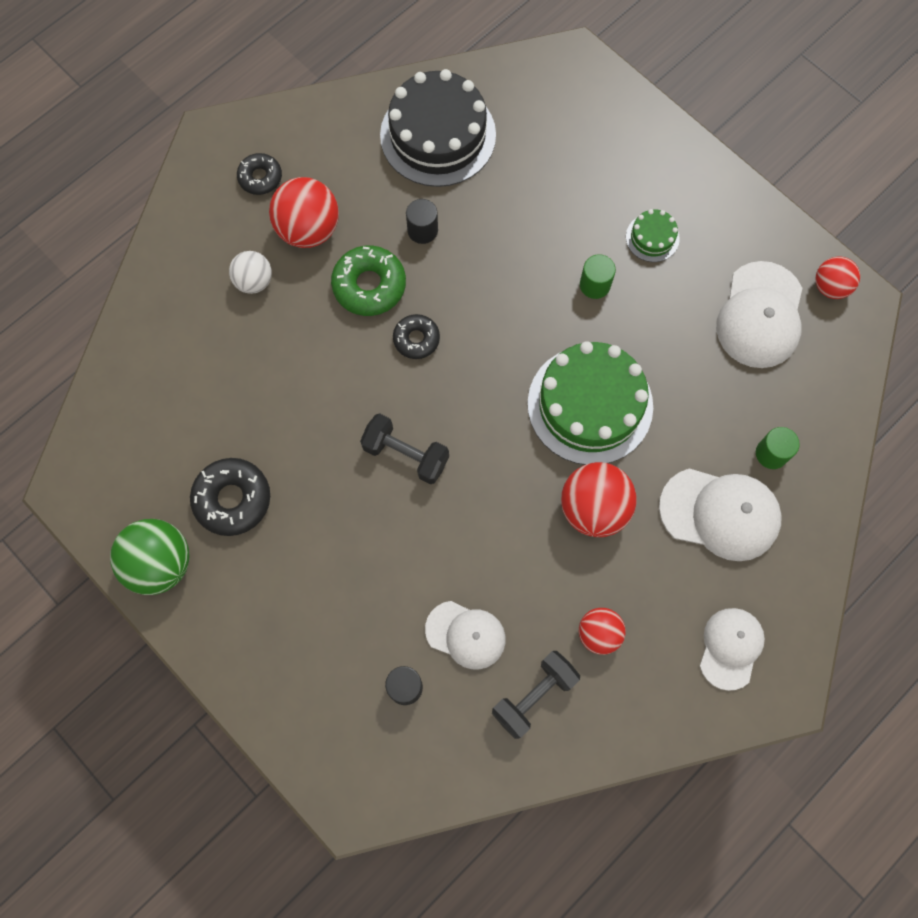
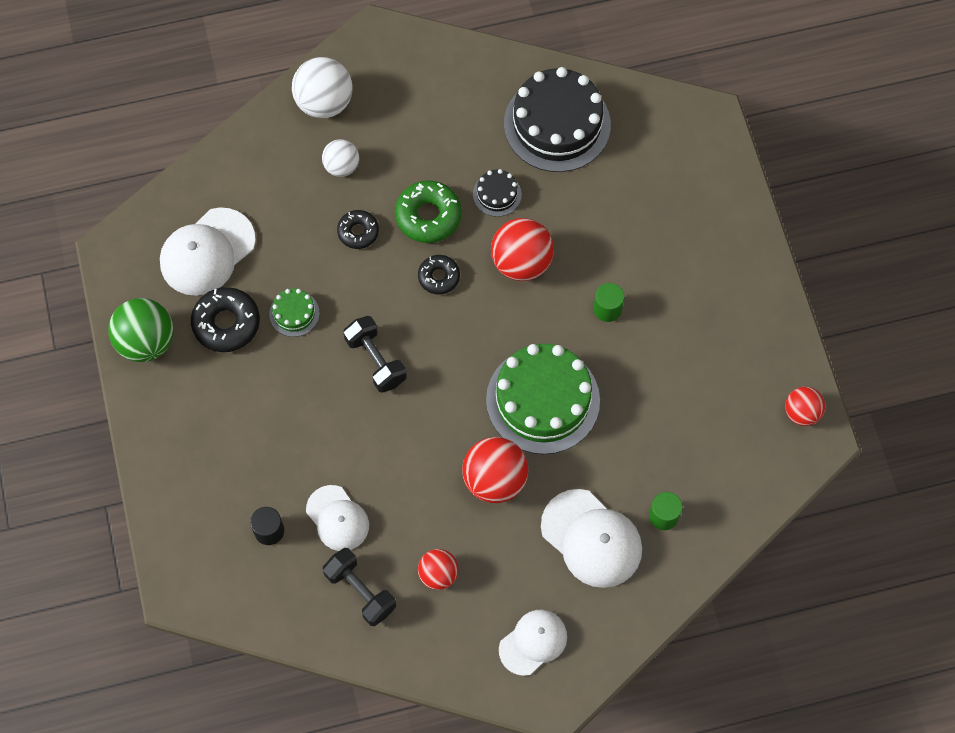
camera: 30 degrees right, 5 degrees down
(198, 228) = (324, 103): none -> white ball
(260, 177) = (395, 87): black donut -> black donut (358, 232)
(308, 229) = (408, 147): red ball -> red ball (521, 262)
(422, 230) = (497, 194): black cylinder -> black cake
(534, 696) = (360, 591): black dumbbell -> black dumbbell turned 60 degrees clockwise
(652, 237) = (679, 296): green cake -> green cake (294, 313)
(760, 315) = (727, 404): white cap -> white cap (207, 252)

